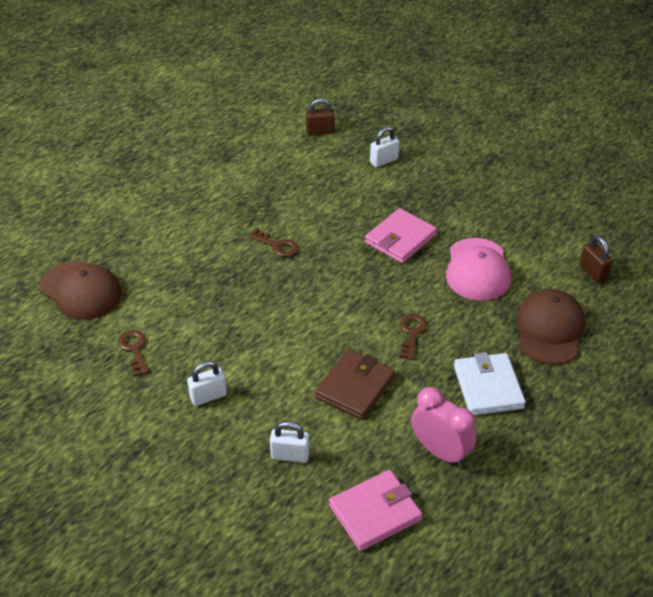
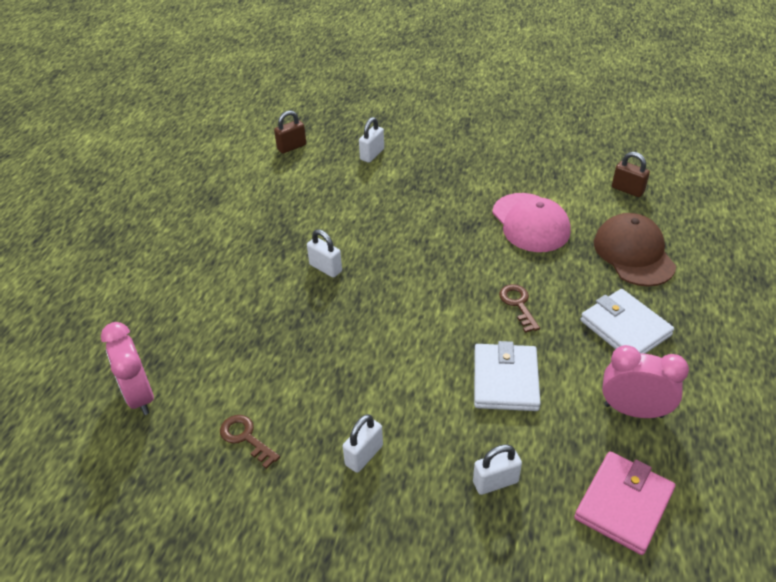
camera: 25 degrees left, 0 degrees up
(81, 290) = (140, 396): brown cap -> pink clock
(277, 245) = (325, 268): brown key -> white padlock
(355, 387) = (505, 380): brown wallet -> white wallet
(400, 239) = (440, 219): pink wallet -> none

